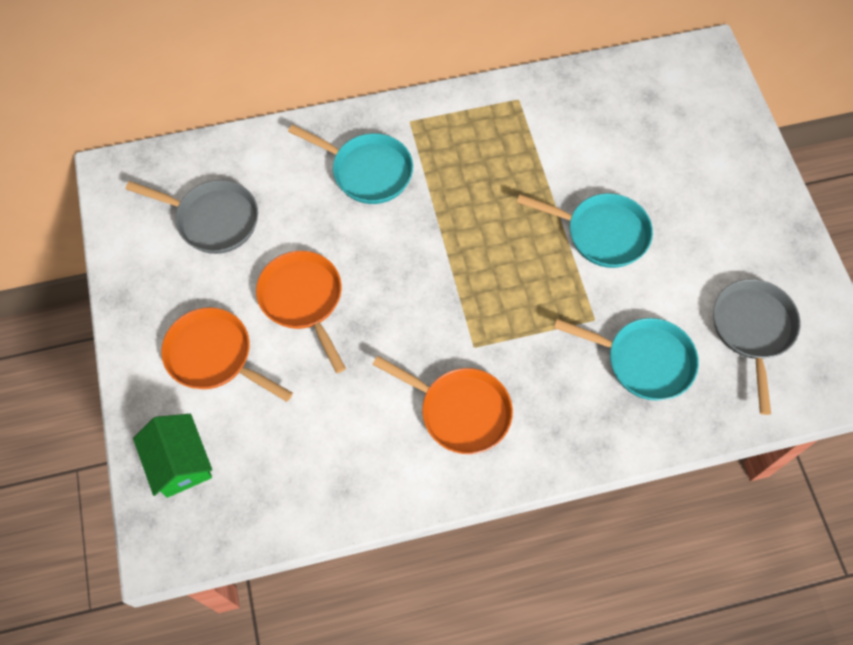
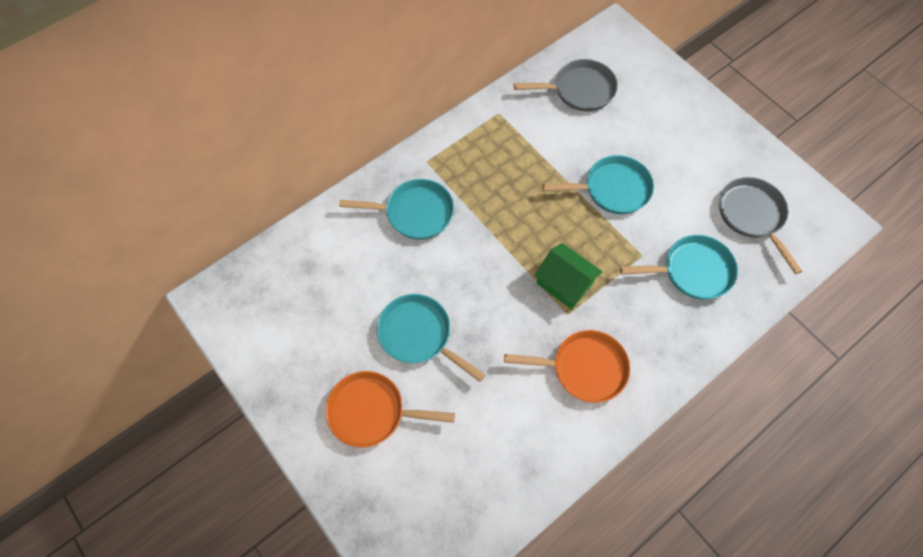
camera: 25 degrees left, 0 degrees up
(180, 462) = (390, 511): green house -> green house (564, 283)
(213, 220) = (312, 302): grey pan -> grey pan (579, 90)
(303, 300) = (419, 335): orange pan -> turquoise pan

